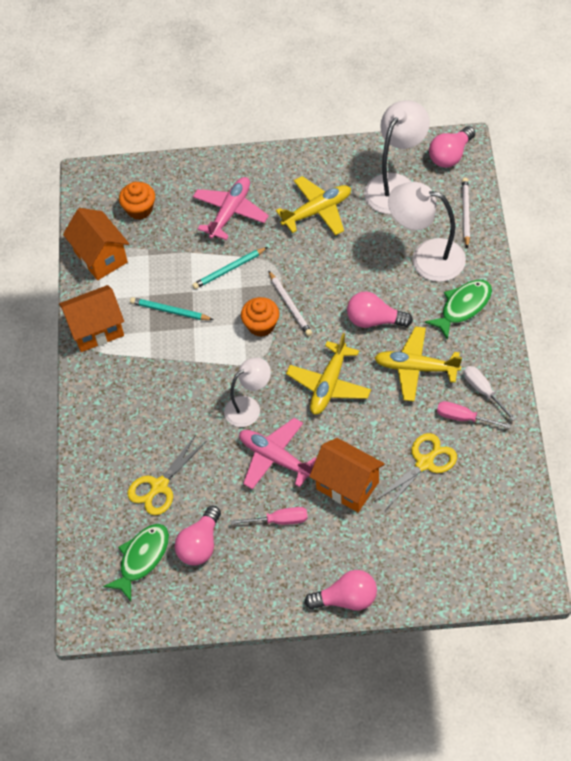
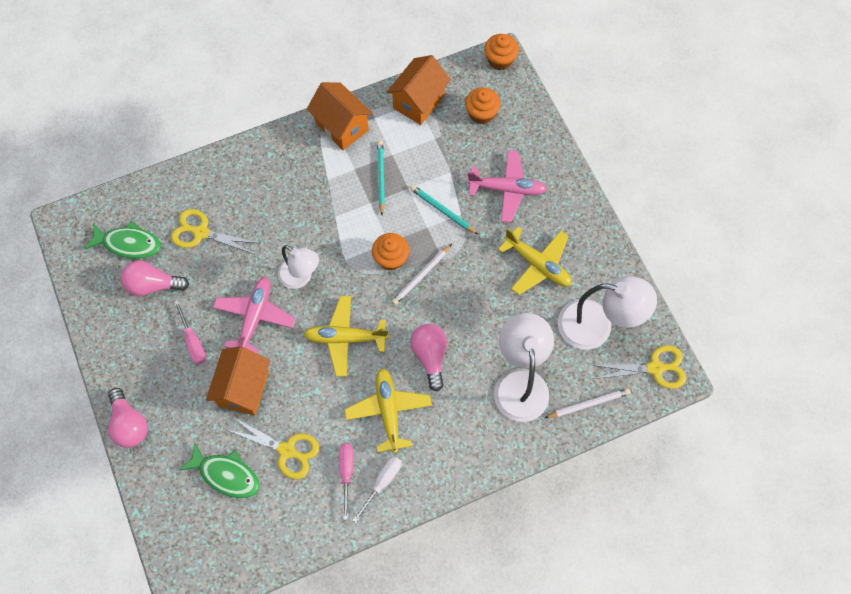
camera: 65 degrees right, 10 degrees up
(88, 178) = (500, 60): none -> orange cupcake
(450, 155) = (655, 368): pink light bulb -> yellow scissors
(463, 307) = (473, 435): green fish -> green fish (226, 474)

